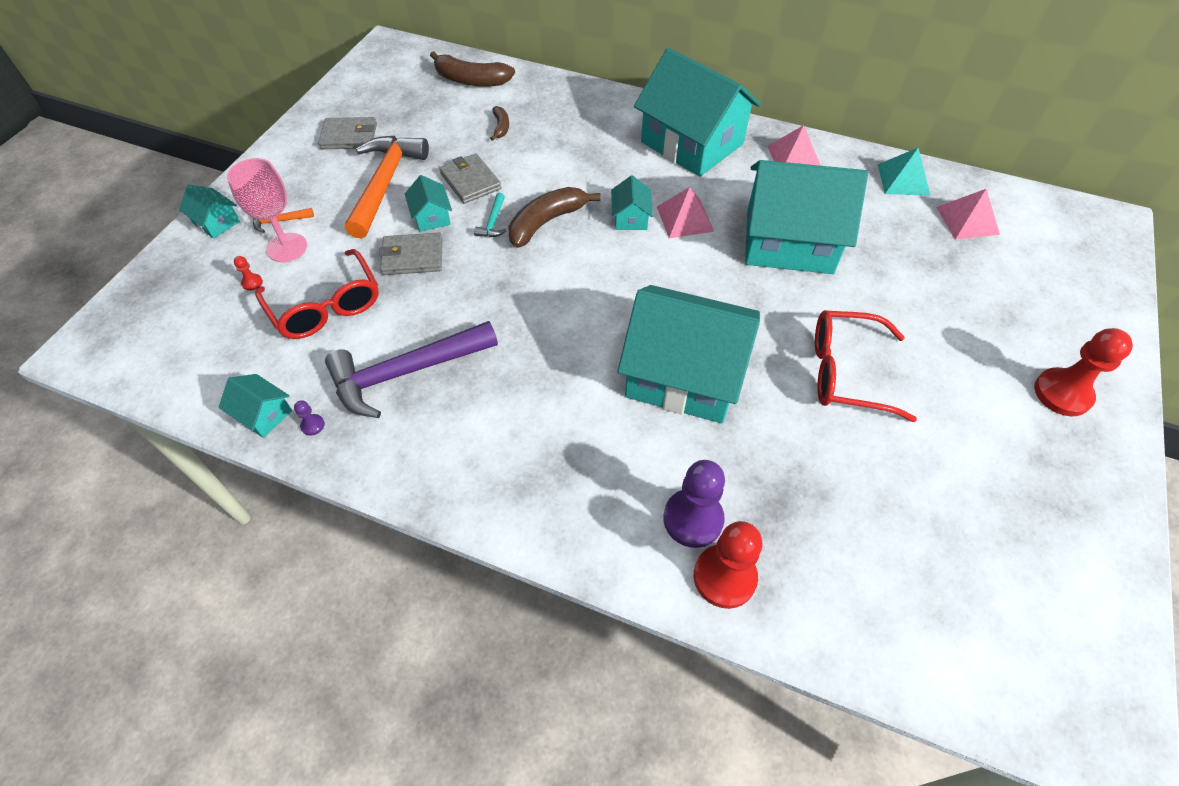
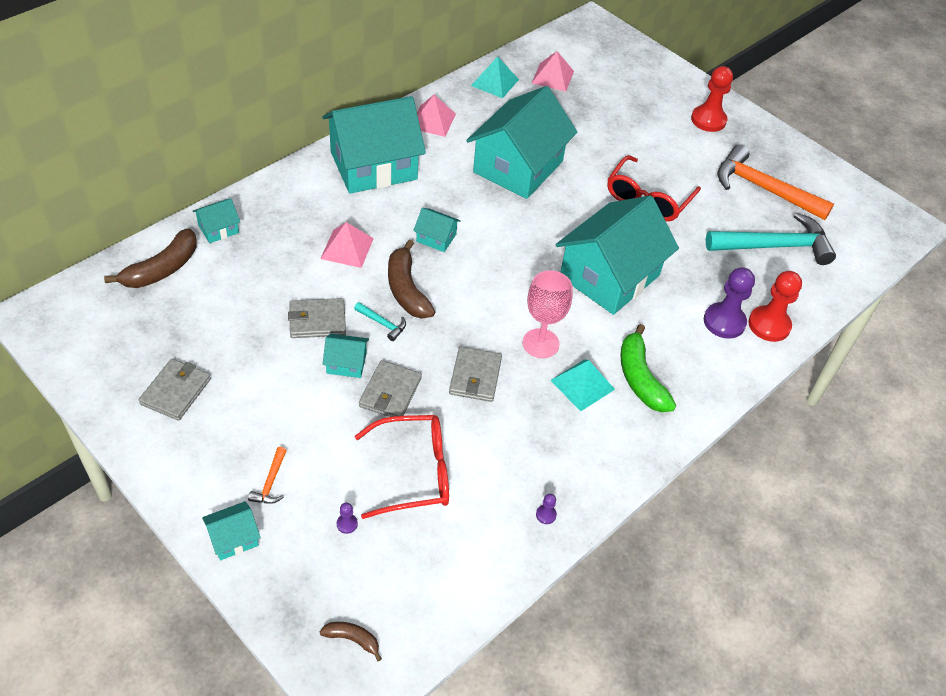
camera: 70 degrees left, 5 degrees down
(252, 283) = (347, 524): red pawn -> purple pawn
(263, 414) = (516, 548): turquoise house -> turquoise house (218, 229)
(287, 247) = (314, 485): pink goblet -> pink goblet (540, 343)
(385, 183) = (274, 383): orange hammer -> orange hammer (763, 189)
(405, 373) = (522, 437): purple hammer -> none
(465, 309) = (475, 376): none -> grey wallet
(501, 127) = (255, 273): brown banana -> brown banana (352, 639)
(503, 401) = (582, 385): none -> turquoise pyramid
(543, 453) = (640, 378): none -> green banana
(685, 218) = (458, 208): pink pyramid -> pink pyramid (347, 248)
(884, 545) = (775, 246): none -> turquoise hammer

